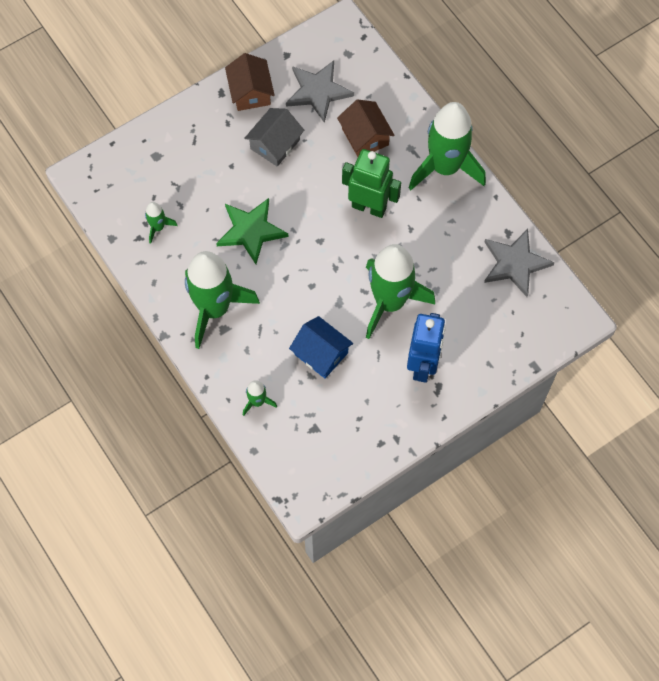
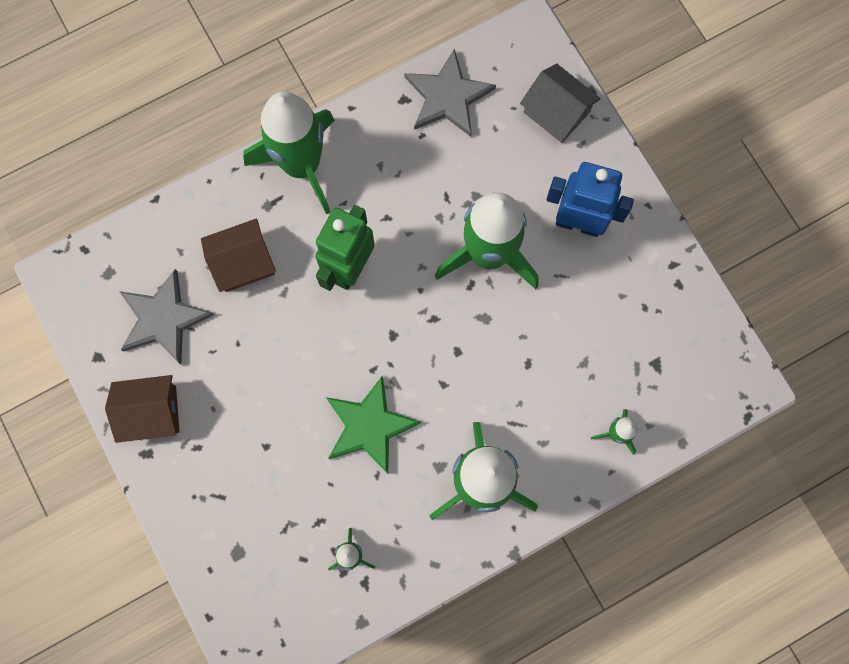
camera: 85 degrees left, 10 degrees up
(275, 144) = (239, 384): grey house -> grey house (556, 112)
(321, 353) = (554, 347): blue house -> none

